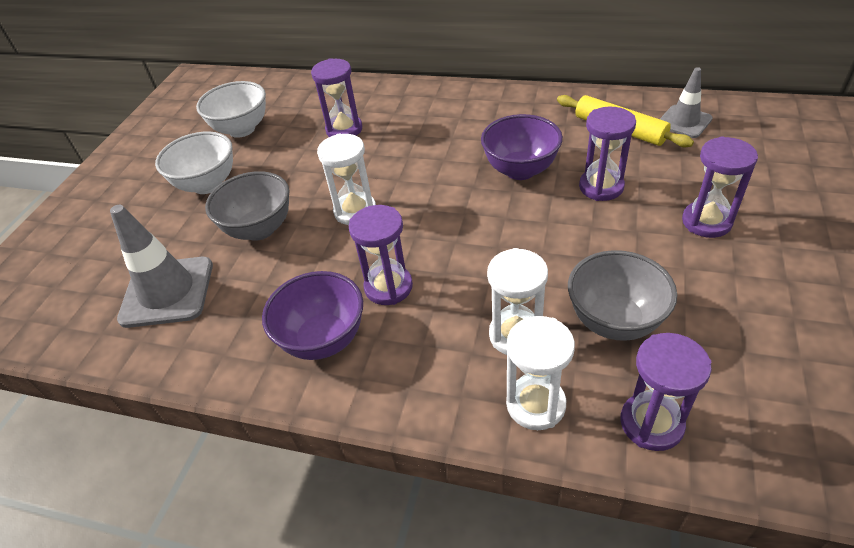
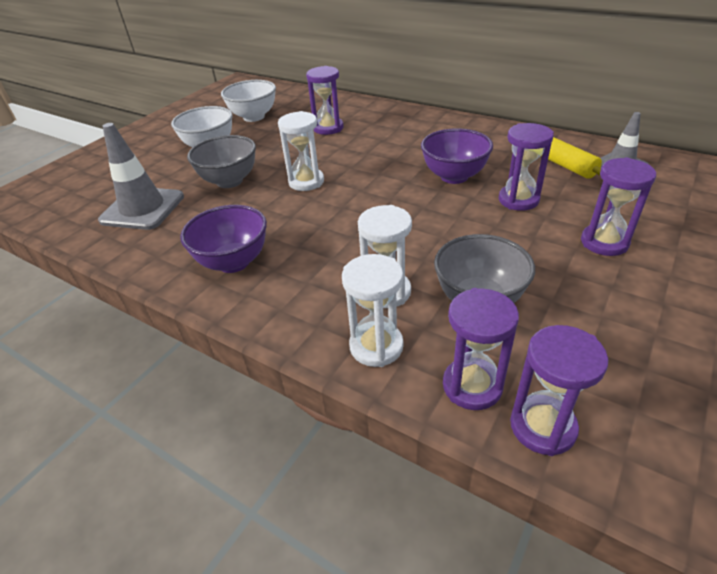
camera: 15 degrees right, 5 degrees down
(388, 287) = (303, 237): purple hourglass -> purple hourglass (542, 427)

